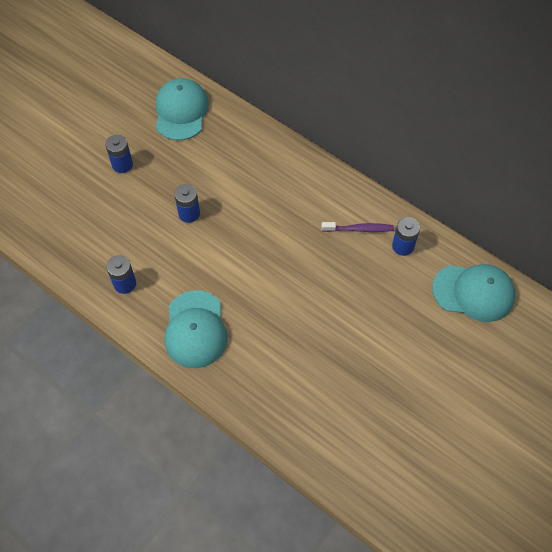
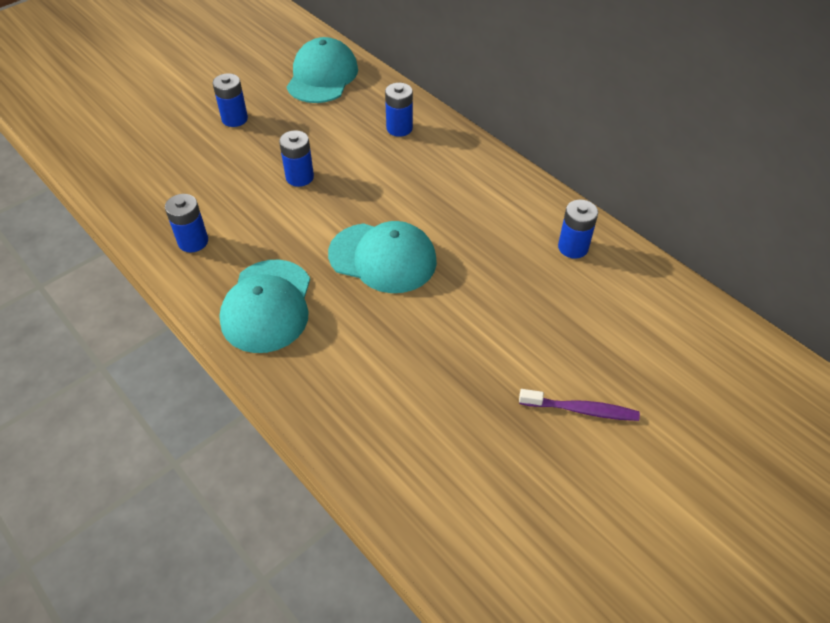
camera: 10 degrees right, 10 degrees down
(254, 155) = (399, 128): none -> blue battery
(359, 229) = (517, 221): purple toothbrush -> purple toothbrush (581, 410)
(473, 292) = (665, 315): turquoise cap -> turquoise cap (383, 258)

